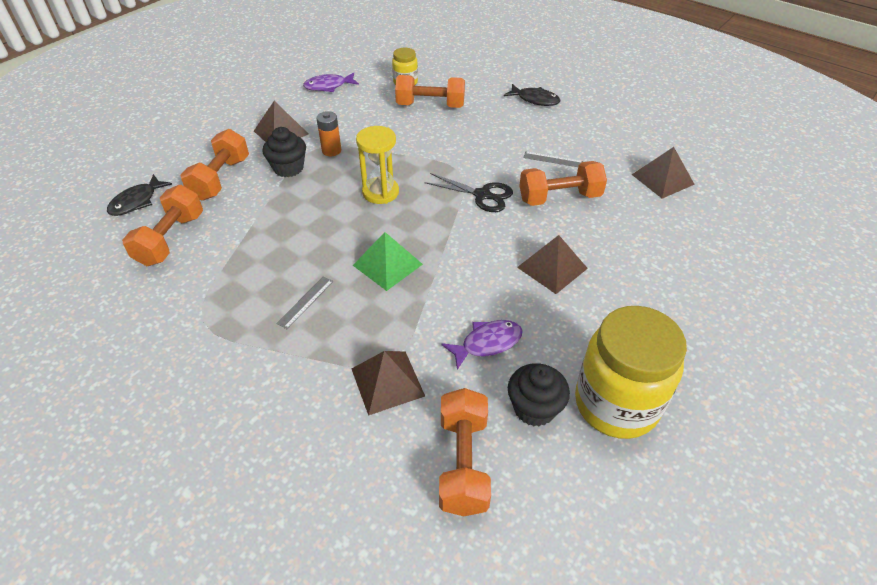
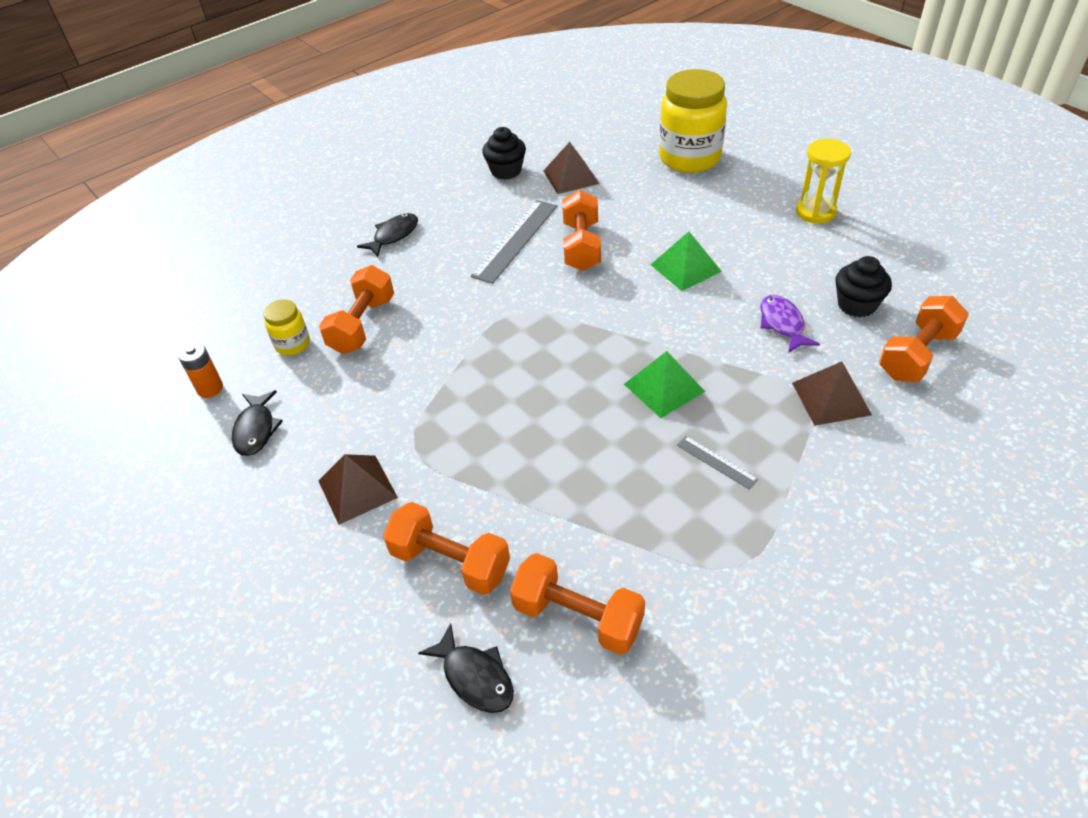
camera: 75 degrees left, 0 degrees up
(288, 168) = (451, 479): black cupcake -> black cupcake (506, 171)
(328, 86) = (256, 429): purple fish -> black fish
(331, 151) = (427, 430): orange battery -> orange battery (210, 388)
(380, 192) = (533, 385): yellow hourglass -> yellow hourglass (815, 212)
(463, 462) = (917, 355): orange dumbbell -> orange dumbbell turned 60 degrees counterclockwise
(483, 195) = (562, 300): black scissors -> none
(552, 267) = (685, 268): brown pyramid -> green pyramid
(553, 159) = (515, 240): grey ruler -> grey ruler, size x2.03
(616, 404) = (849, 259): yellow jar -> yellow jar (689, 158)

